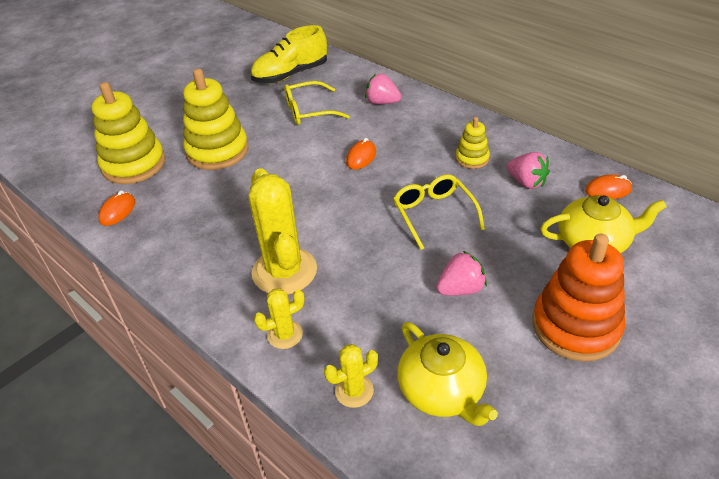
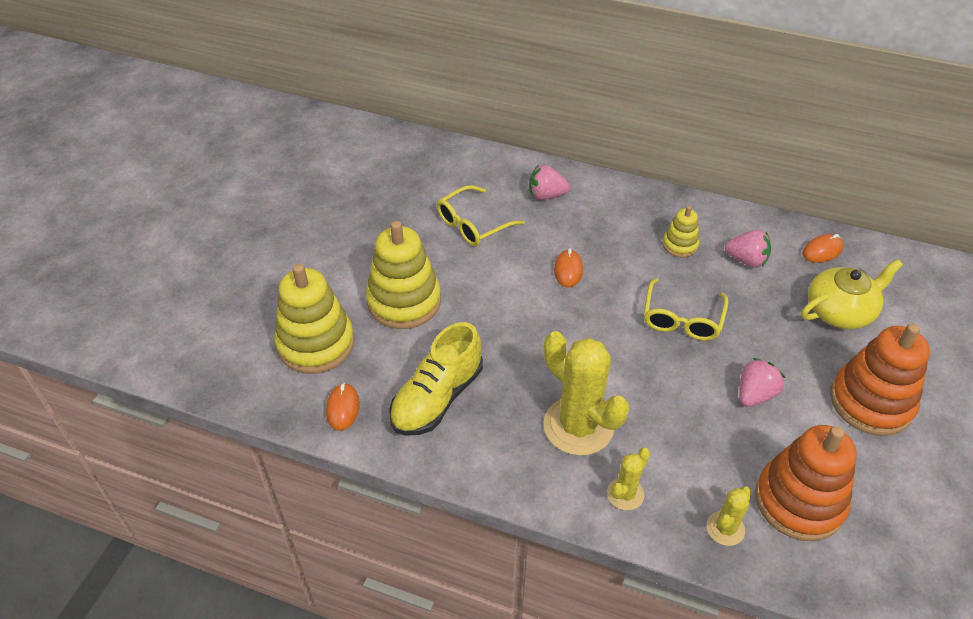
camera: 25 degrees left, 5 degrees up
(290, 75) = (418, 179): yellow shoe -> yellow shoe (437, 398)
(434, 214) = (682, 319): yellow glasses -> yellow glasses turned 120 degrees counterclockwise
(442, 390) = (799, 501): yellow teapot -> orange stacking toy

